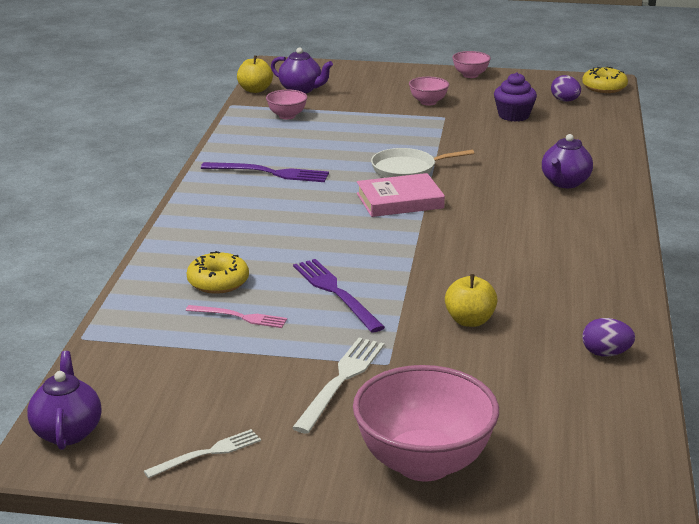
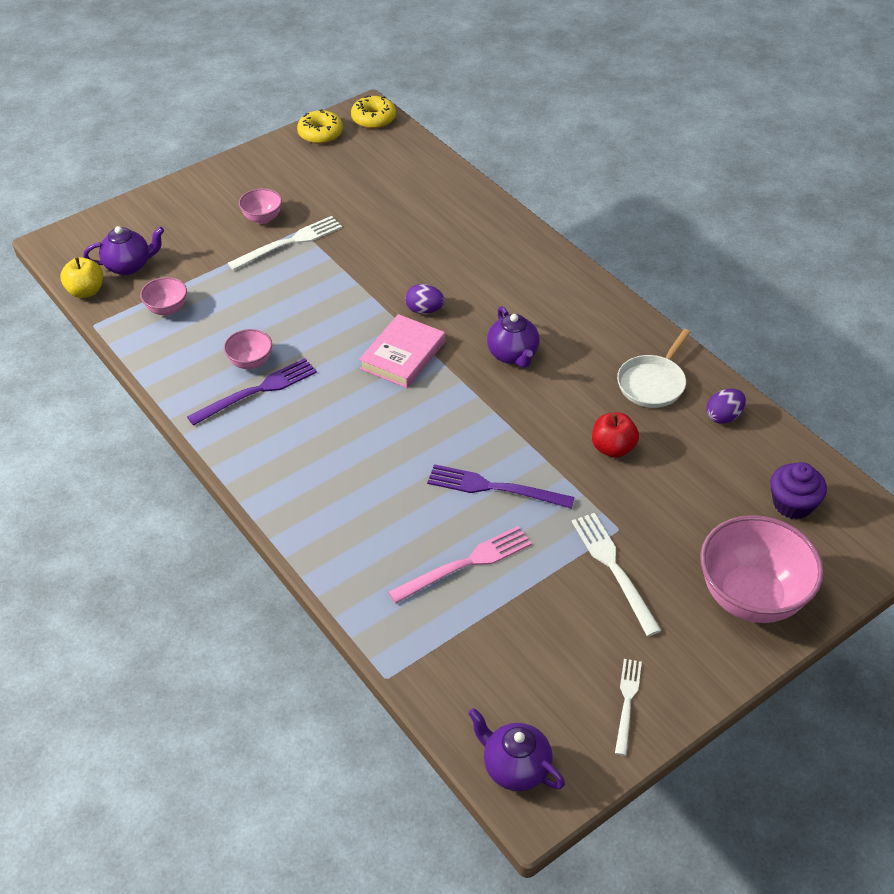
camera: 45 degrees left, 20 degrees up
(218, 282) = (398, 541): yellow donut -> yellow donut (320, 133)
(239, 317) = (465, 564): pink fork -> pink fork, size x1.54
(407, 169) = (358, 314): white pan -> white pan (652, 383)
(424, 119) = (289, 243): none -> white fork
(469, 321) = (613, 448): yellow apple -> red apple
(470, 75) = (249, 161): pink bowl -> pink bowl (250, 362)
(513, 116) = (352, 196): purple cupcake -> purple cupcake (792, 504)
(565, 101) = (366, 153): purple egg -> purple egg (424, 310)
(565, 183) = (489, 256): purple teapot -> purple teapot (513, 355)

